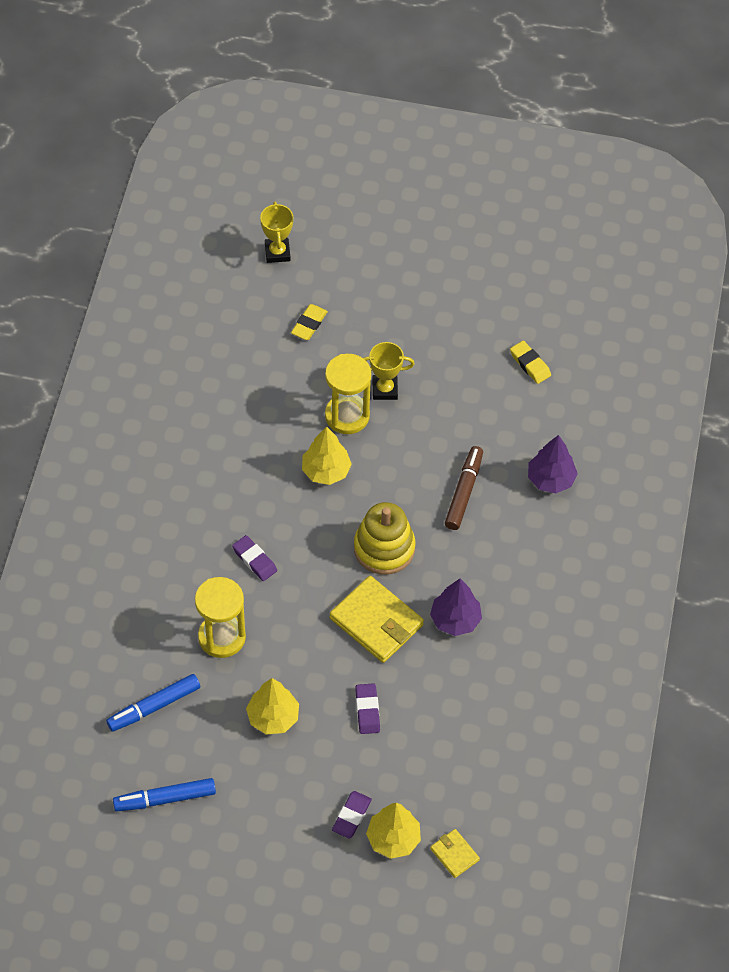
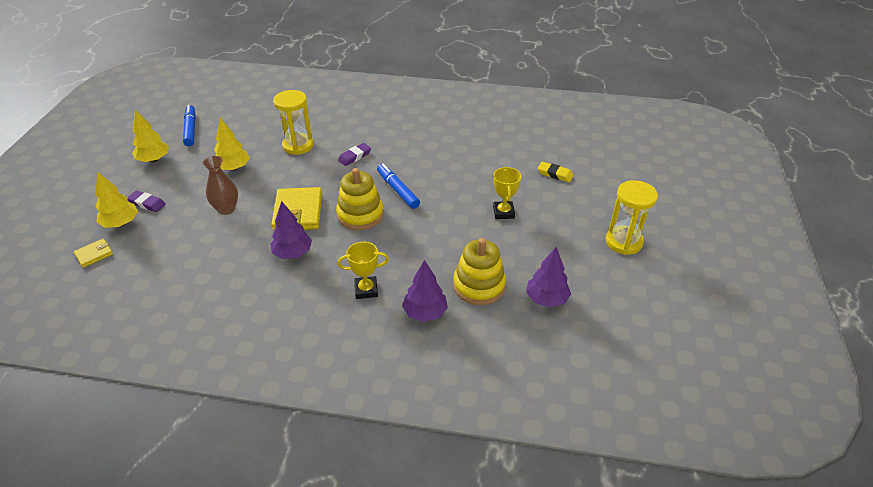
camera: 90 degrees right, 15 degrees down
(154, 706) = (254, 123): blue marker -> blue marker (398, 190)
(277, 252) = (615, 158): yellow trophy -> yellow trophy (366, 290)
(326, 471) = (427, 185): yellow tree -> yellow tree (154, 159)
(347, 416) = (476, 194): yellow hourglass -> yellow hourglass (623, 242)
(367, 710) = (226, 209): purple eraser -> brown vase
(376, 622) = (298, 212): yellow wallet -> yellow wallet turned 45 degrees counterclockwise
(463, 492) = (410, 257): brown marker -> none
(510, 425) = (479, 286): none -> yellow stacking toy
(530, 364) = (546, 299): yellow eraser -> purple tree

